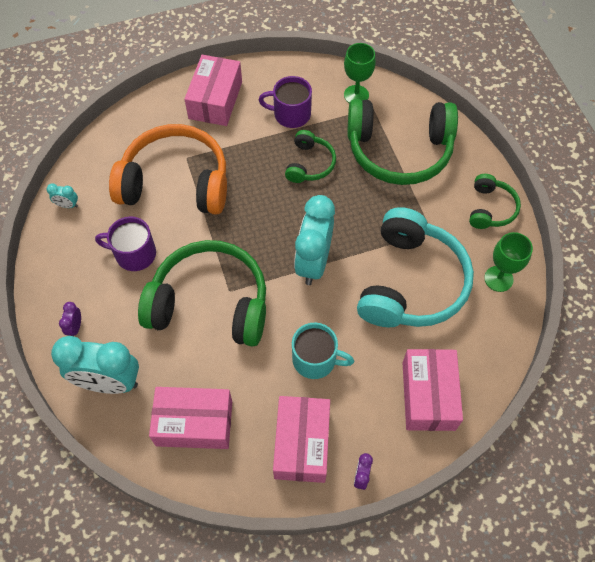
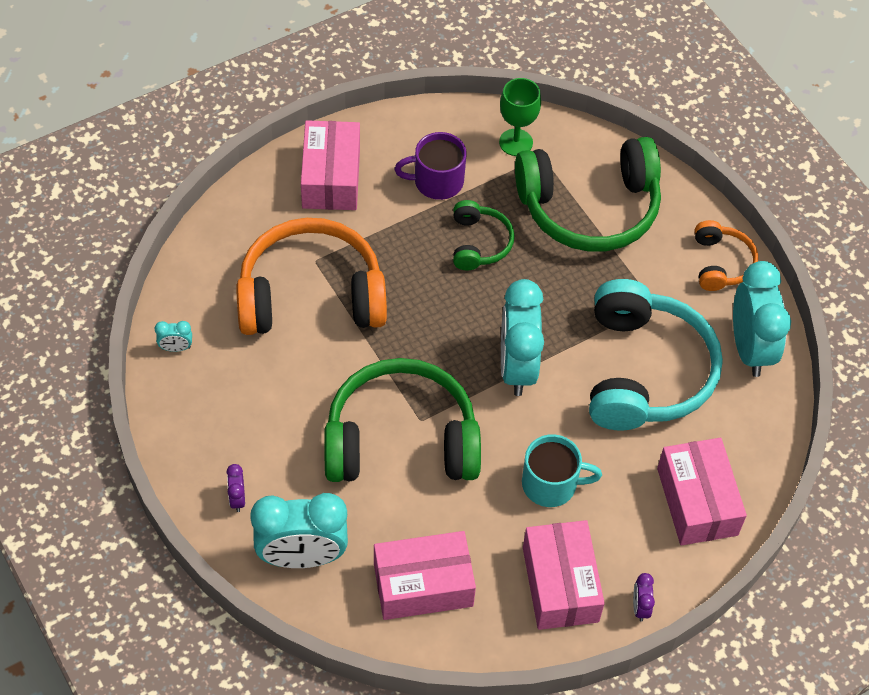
camera: 15 degrees left, 5 degrees down
(134, 254) = (285, 395): purple mug -> none
(490, 208) = (721, 263): green headphones -> orange headphones
(498, 279) = (750, 348): green goblet -> turquoise clock

